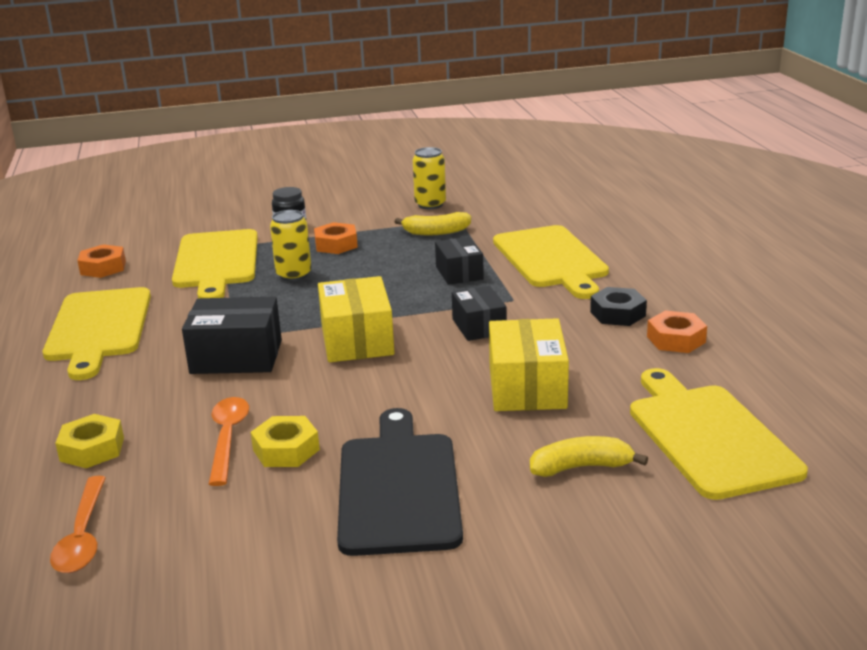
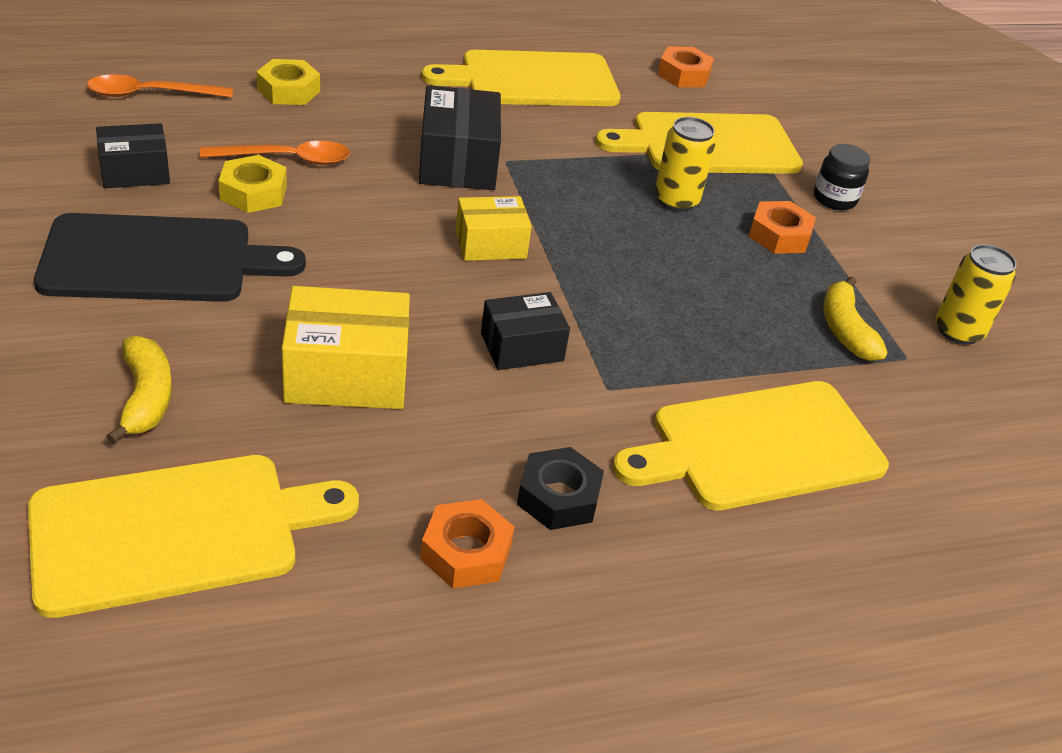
camera: 80 degrees right, 15 degrees up
(357, 340) = (490, 244): yellow box -> yellow box, size x0.64
(459, 273) = (696, 342): black box -> black box (135, 172)

